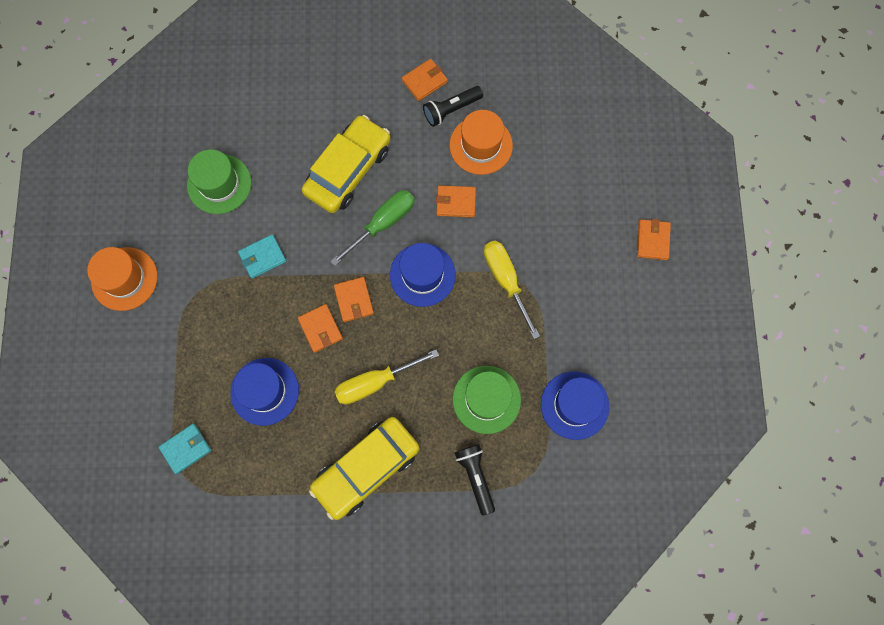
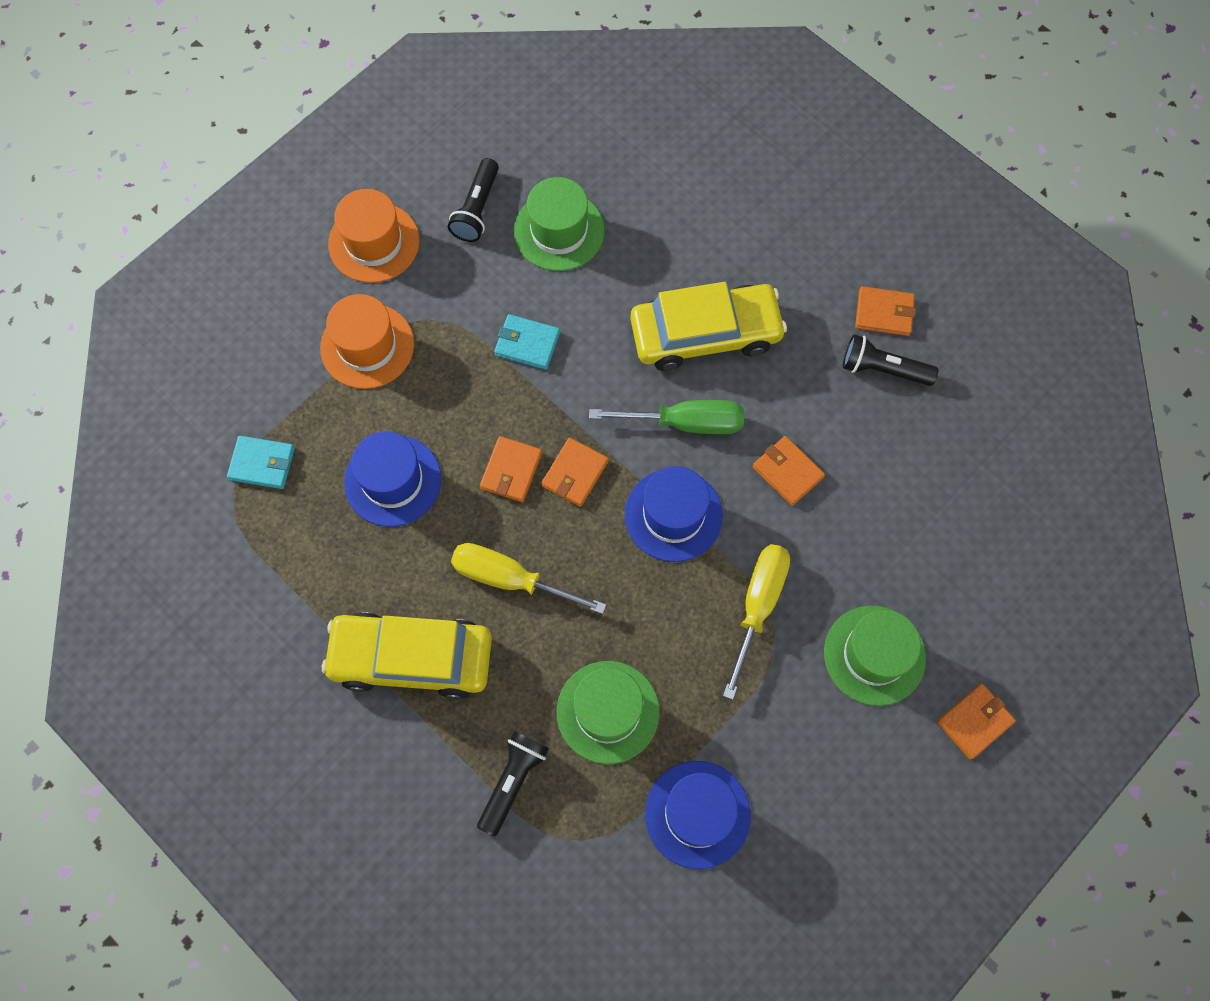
camera: 45 degrees right, 5 degrees down
(163, 211) = (476, 209): none -> black flashlight
(481, 145) = (878, 436): orange hat -> orange hat (367, 346)
(580, 252) = (874, 655): none -> green hat

